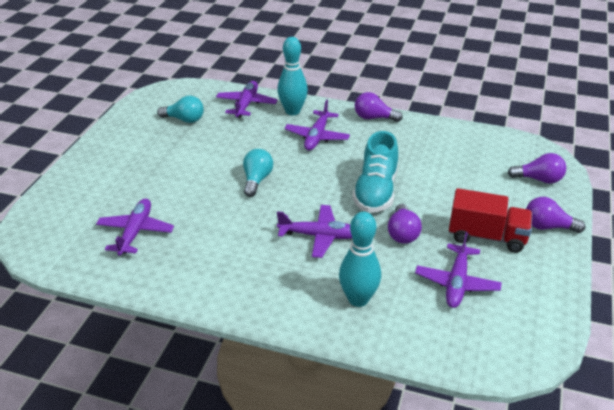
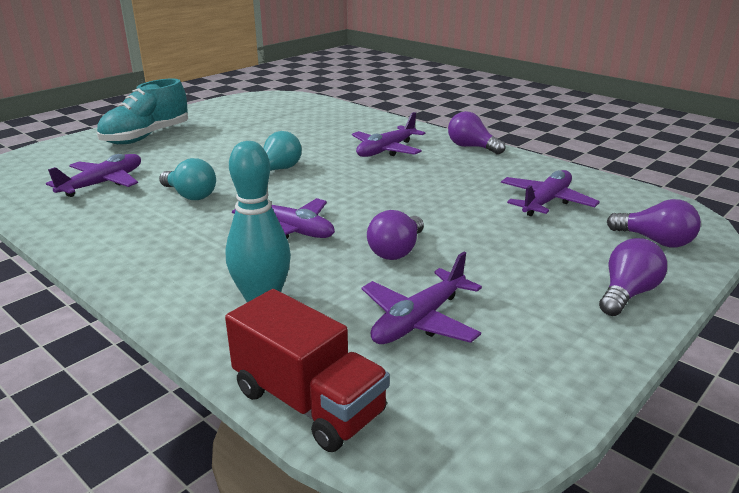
camera: 25 degrees right, 10 degrees down
(184, 119) = (262, 116): turquoise light bulb -> turquoise light bulb (190, 195)
(246, 104) = (338, 116): purple plane -> purple plane (546, 201)
(292, 111) = (382, 128): turquoise bowling pin -> none
(376, 192) = (404, 206): turquoise shoe -> turquoise shoe (146, 137)
(486, 236) = (516, 282): red truck -> red truck (308, 402)
(547, 227) = (627, 294): purple light bulb -> purple light bulb turned 90 degrees clockwise

